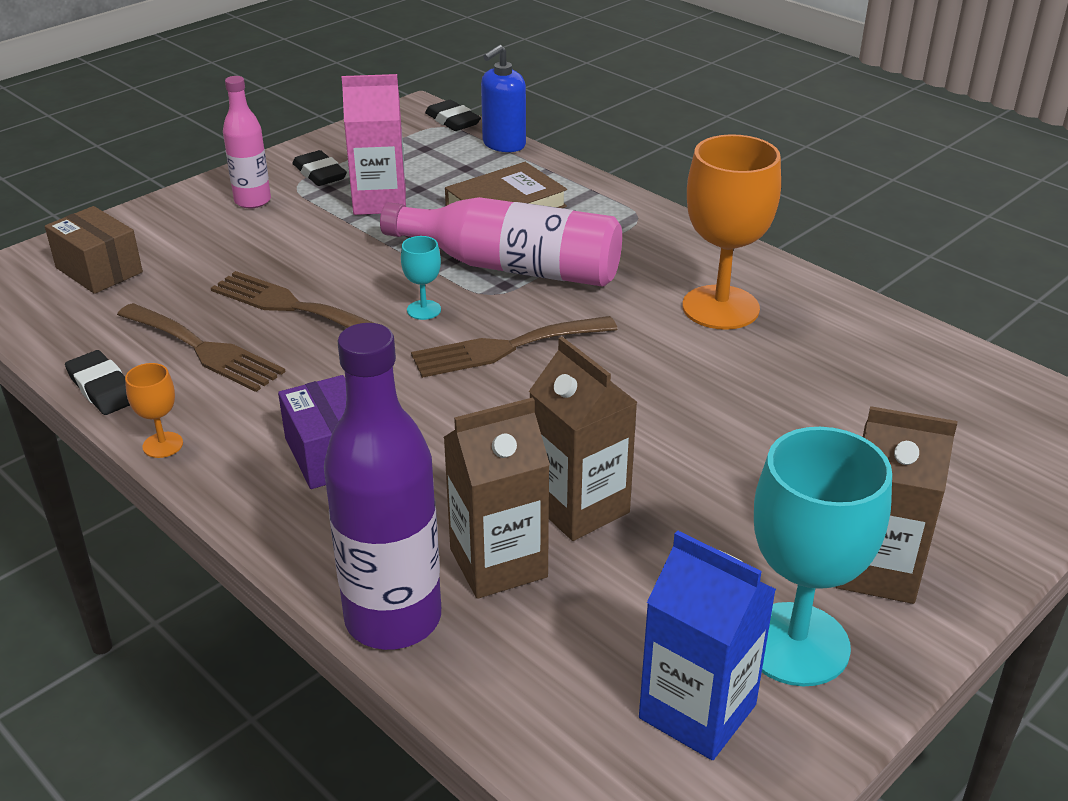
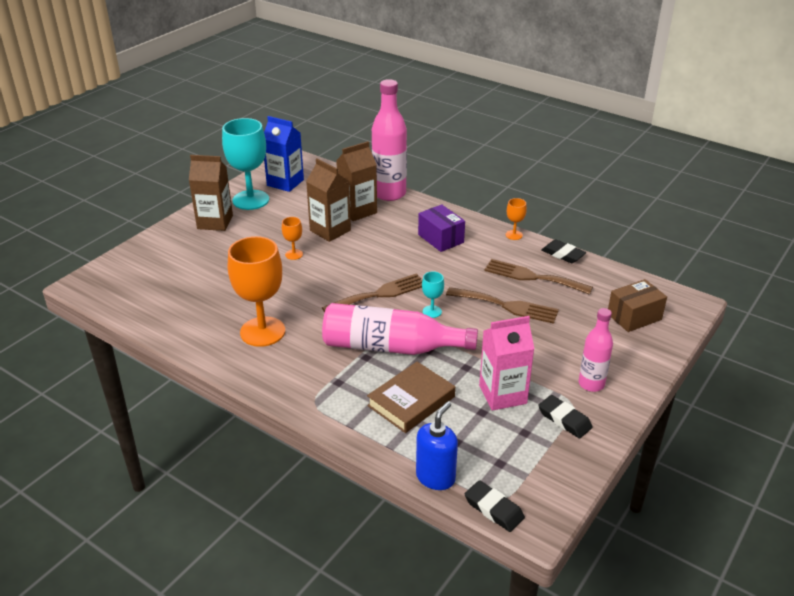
camera: 170 degrees right, 0 degrees up
(99, 270) = (634, 317): brown box -> brown box turned 60 degrees counterclockwise
(393, 618) = (389, 193): purple bottle -> pink bottle
(668, 450) = (294, 254): none -> orange goblet

